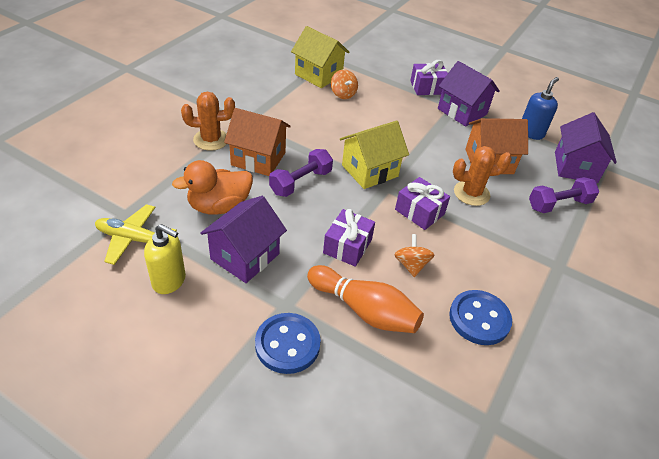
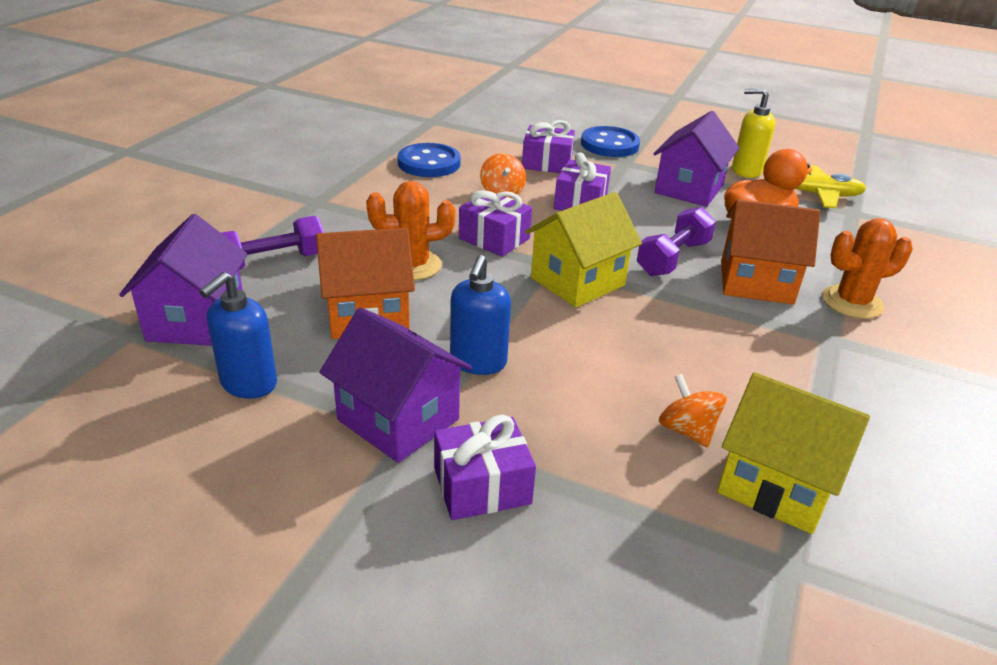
camera: 175 degrees right, 10 degrees down
(364, 310) = (547, 163): orange bowling pin -> purple gift
(429, 130) = (478, 362): none -> blue soap dispenser

